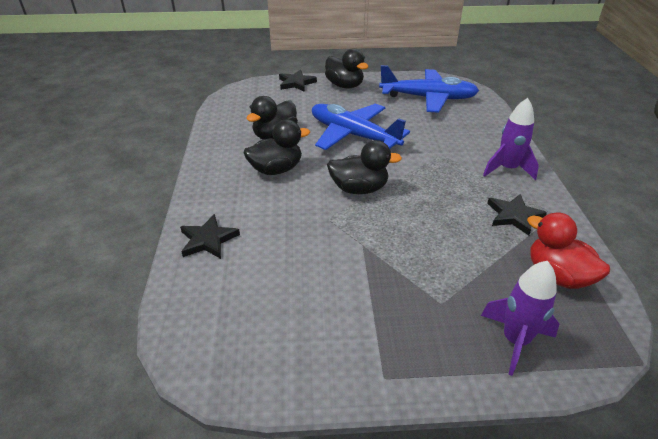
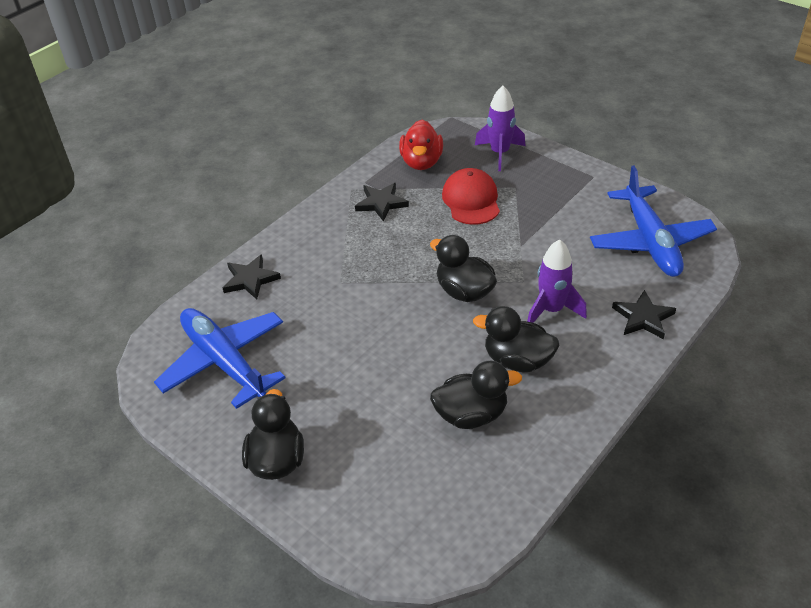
camera: 135 degrees left, 5 degrees up
(296, 83) = (329, 517): black star -> black star (250, 279)
(353, 135) = (387, 359): blue plane -> blue plane (650, 242)
(456, 262) = (471, 200): none -> red cap
(507, 169) = (315, 235): purple rocket -> purple rocket (551, 310)

